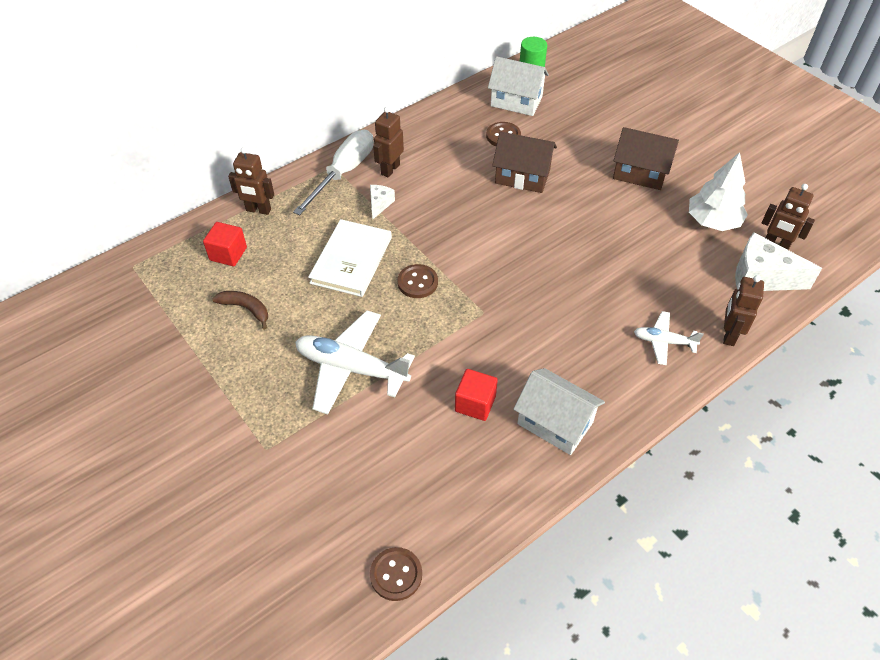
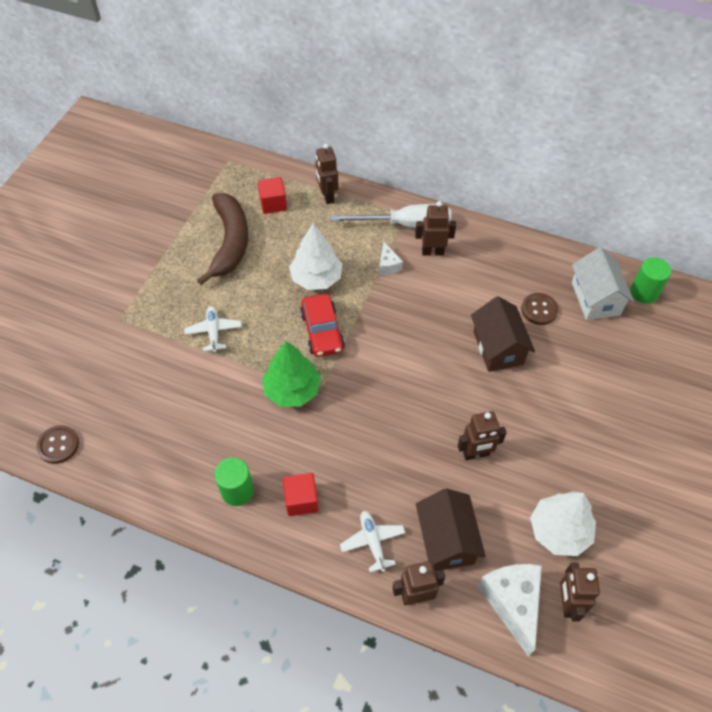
camera: 60 degrees right, 5 degrees up
(246, 309) = (230, 242): brown banana -> brown banana, size x2.02
(351, 260) = (316, 278): white book -> white tree
(351, 368) = (214, 332): white plane -> white plane, size x0.53
(379, 204) = (388, 265): white cheese -> white cheese turned 90 degrees clockwise
(417, 282) = (322, 331): brown button -> red car
(468, 332) = (292, 390): none -> green tree
(475, 403) = (226, 426): red cube -> red cube (301, 500)
(555, 423) = (237, 491): white house -> green cylinder
(616, 237) = (476, 454): none -> brown robot
(640, 173) = (578, 440): brown house -> brown house (446, 540)

